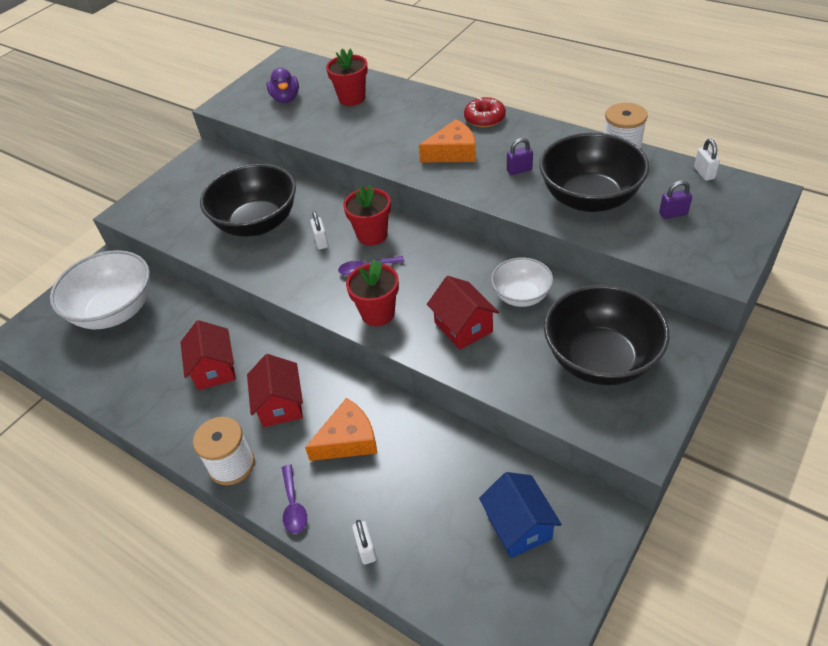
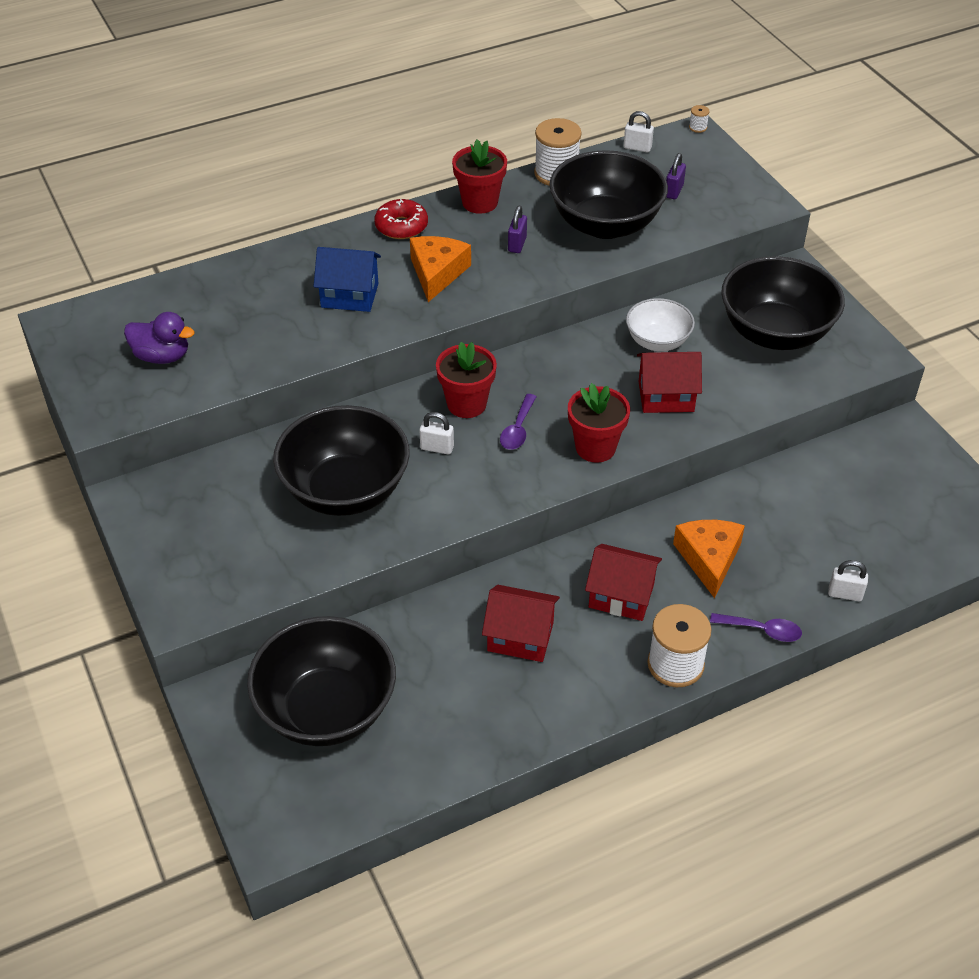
camera: 65 degrees left, 0 degrees up
(115, 311) = (326, 709): white bowl -> black bowl
(352, 98) = (235, 302): red flower pot -> red flower pot (480, 202)
(518, 526) = (882, 484): blue house -> blue house (349, 295)
(775, 191) = (698, 127): none -> white spool

